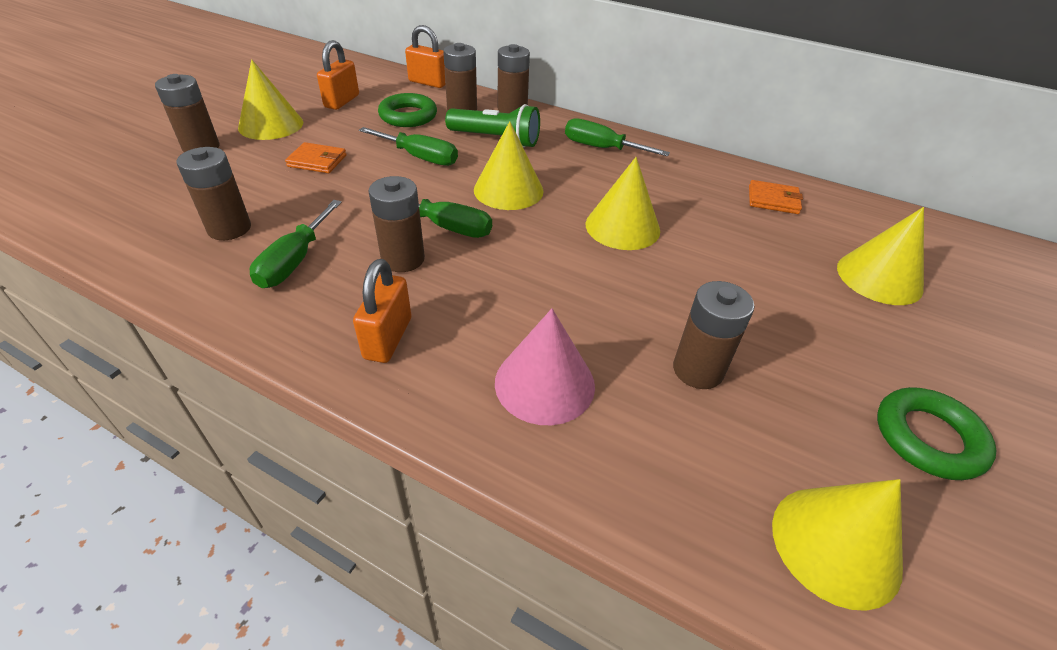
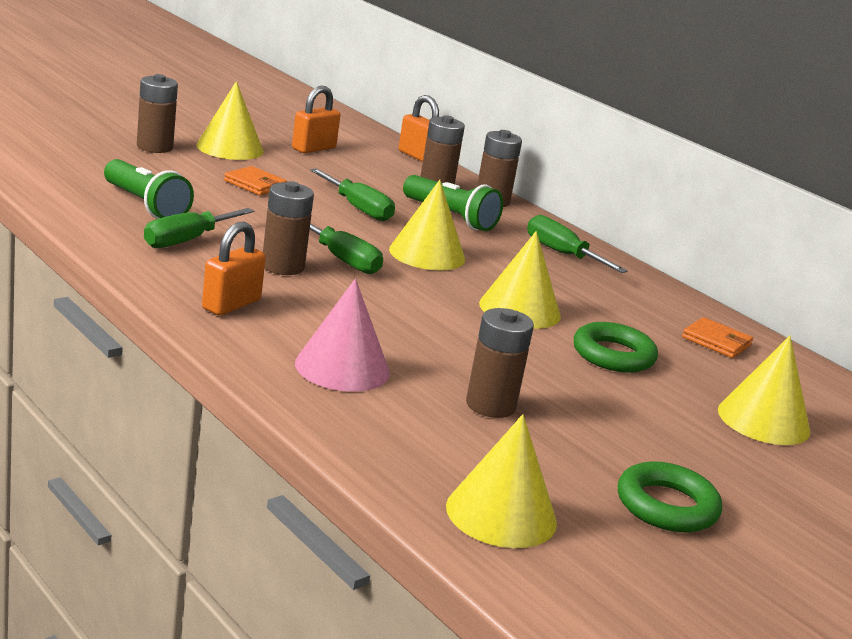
camera: 20 degrees right, 20 degrees down
(229, 228) = (145, 205): brown battery -> green flashlight
(408, 116) = (373, 176): green ring -> green ring (613, 355)

